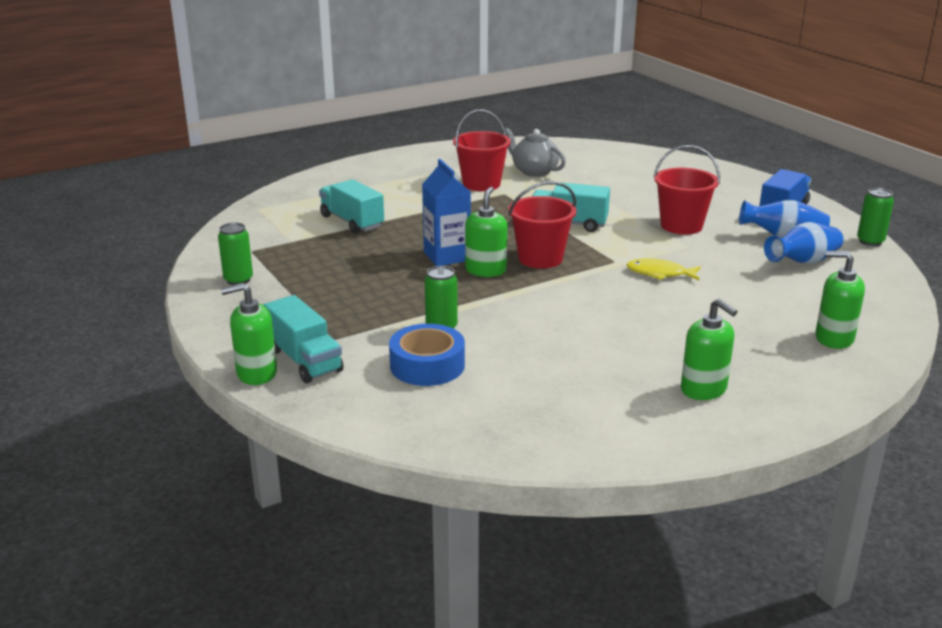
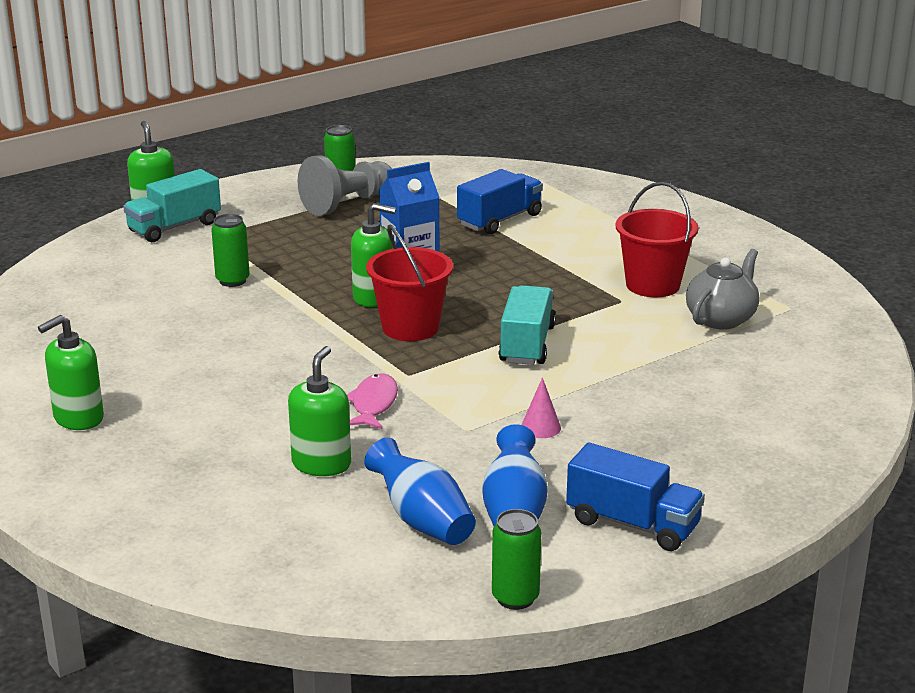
camera: 85 degrees right, 0 degrees up
(287, 278) = (347, 204): none -> grey pawn
(352, 222) = (500, 220): turquoise truck -> blue truck
(427, 365) = (156, 278): blue tape -> none
(659, 273) = (373, 404): yellow fish -> pink fish
(681, 226) = (540, 427): red bucket -> pink cone
(833, 338) = (182, 517): green soap dispenser -> green soap dispenser (321, 464)

